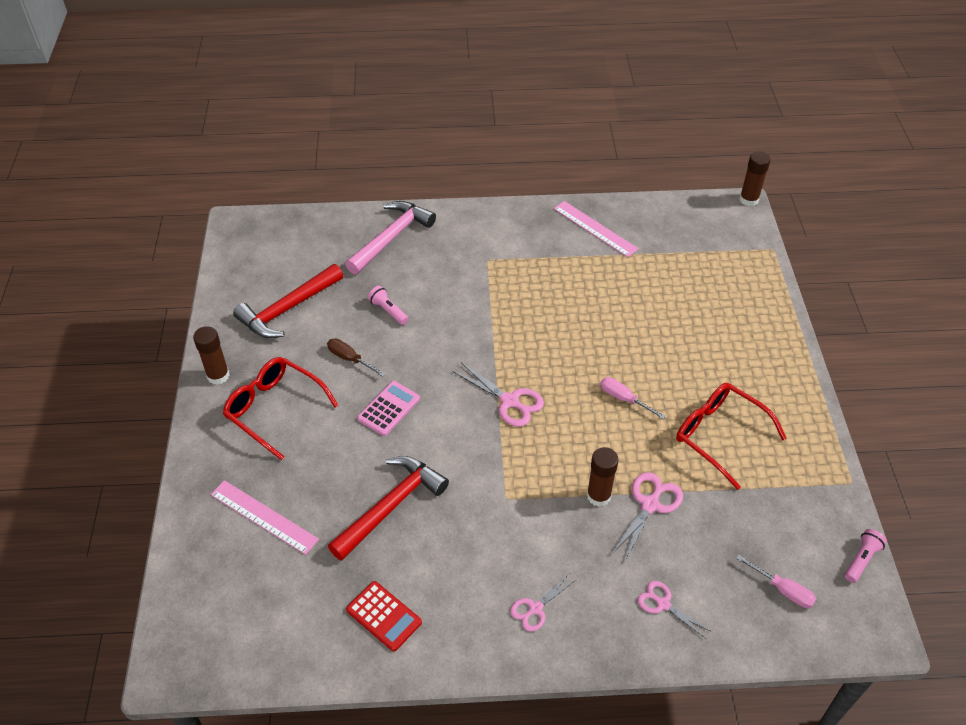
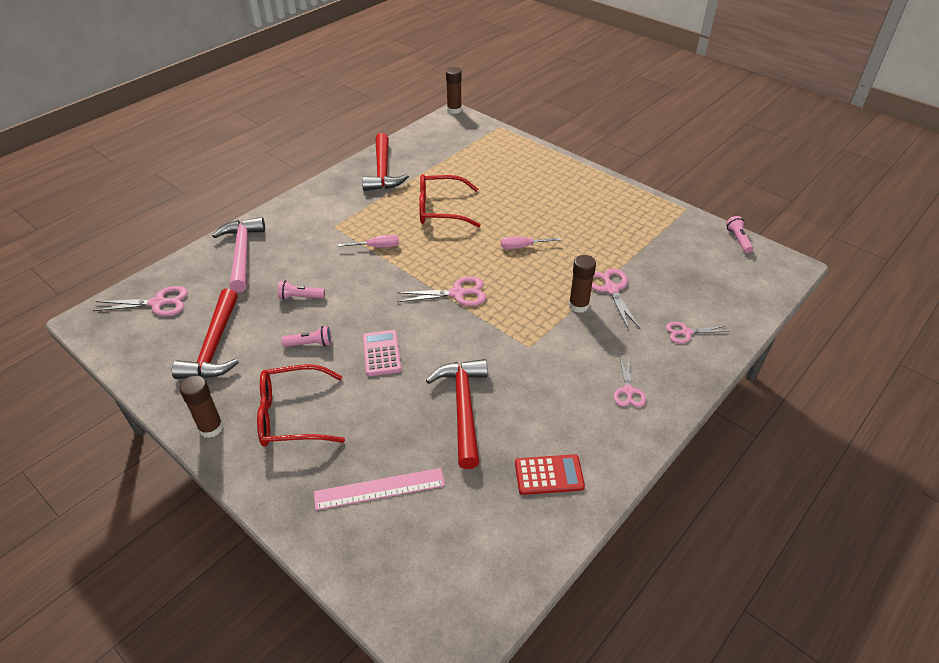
camera: 45 degrees left, 5 degrees down
(291, 242) = (158, 303): none -> pink scissors
(350, 359) = (310, 344): brown screwdriver -> pink flashlight
(595, 228) = (383, 171): pink ruler -> red hammer
(719, 435) = (597, 230): red glasses -> red glasses (440, 209)
(783, 590) = (727, 280): pink screwdriver -> pink screwdriver (377, 247)

